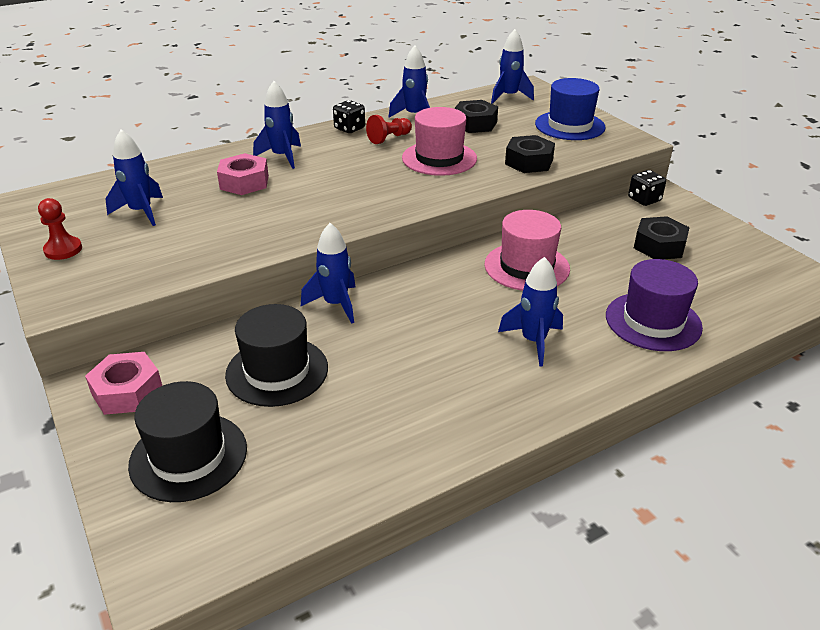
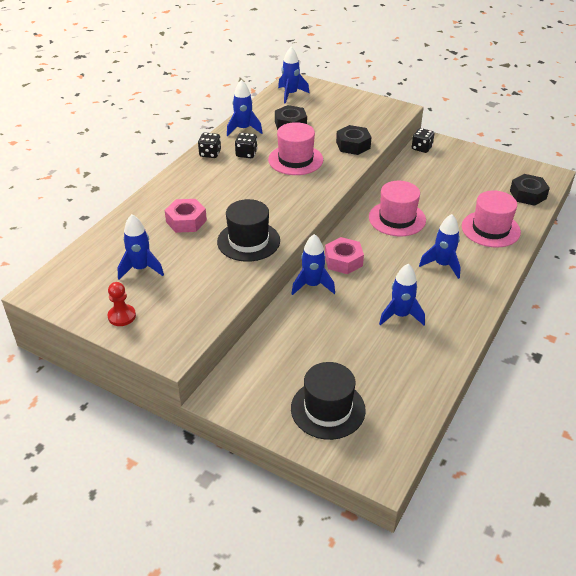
camera: 30 degrees left, 5 degrees up
(127, 391) = (248, 390): pink nut -> pink nut (343, 261)
(277, 371) = (323, 340): black hat -> black hat (248, 241)
(282, 157) = (189, 192): blue rocket -> blue rocket (400, 315)
(389, 138) = (246, 154): red pawn -> black dice
(569, 126) = (351, 108): blue hat -> none
(653, 321) = (490, 229): purple hat -> pink hat
(659, 246) = (455, 179): black nut -> black nut (528, 195)

